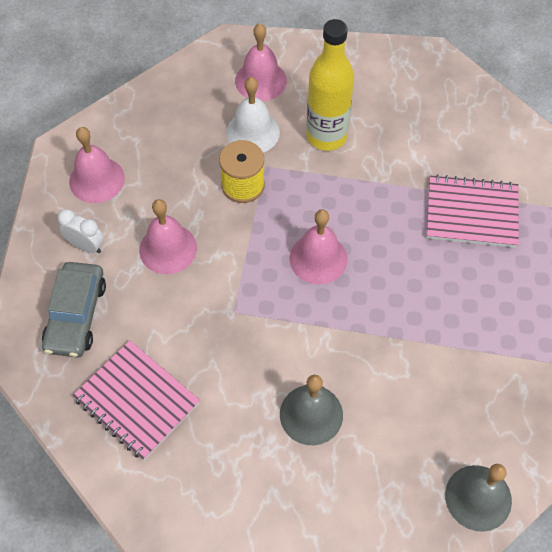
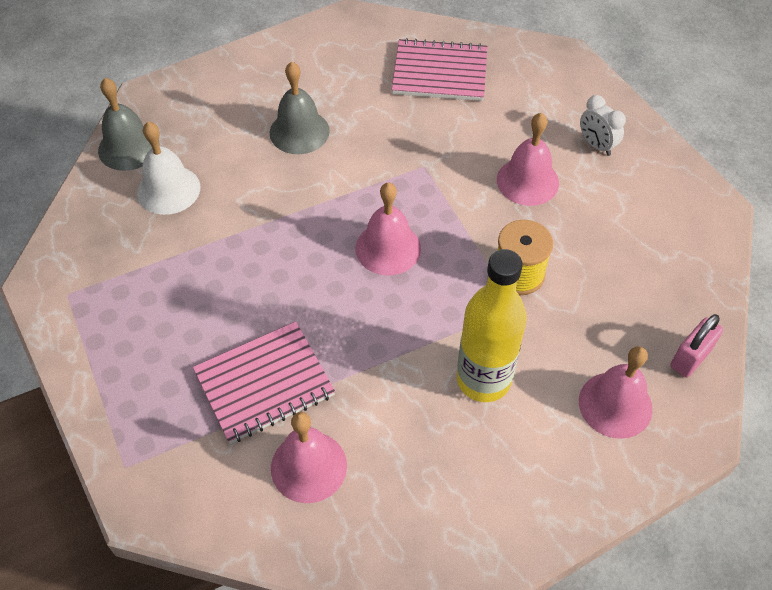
camera: 145 degrees right, 5 degrees down
(76, 315) = (545, 97): grey car -> none
(86, 246) = (596, 145): white clock -> white clock turned 60 degrees clockwise
(97, 179) = (653, 200): pink bell -> pink bell (308, 466)
(190, 78) = (690, 358): none -> pink padlock
(253, 132) = (563, 335): white bell -> white bell (168, 190)

